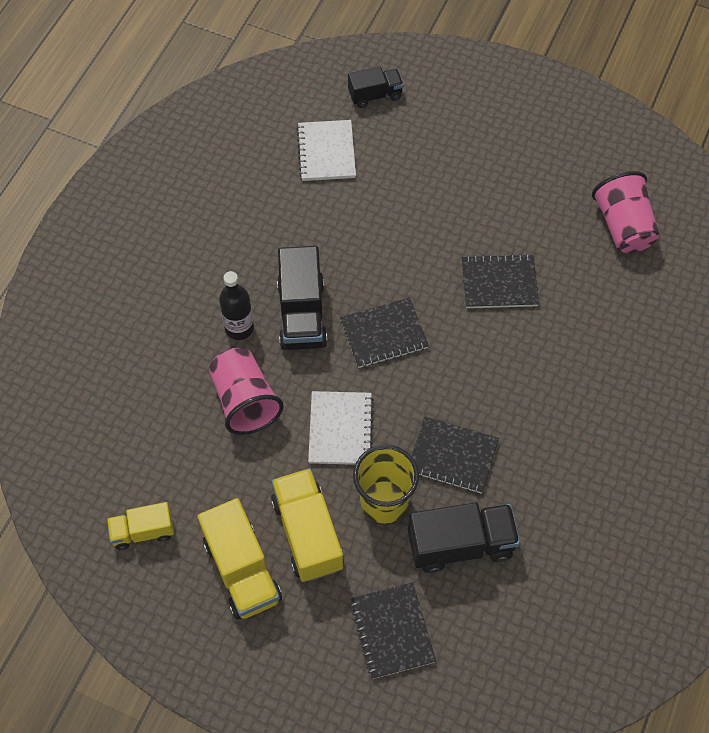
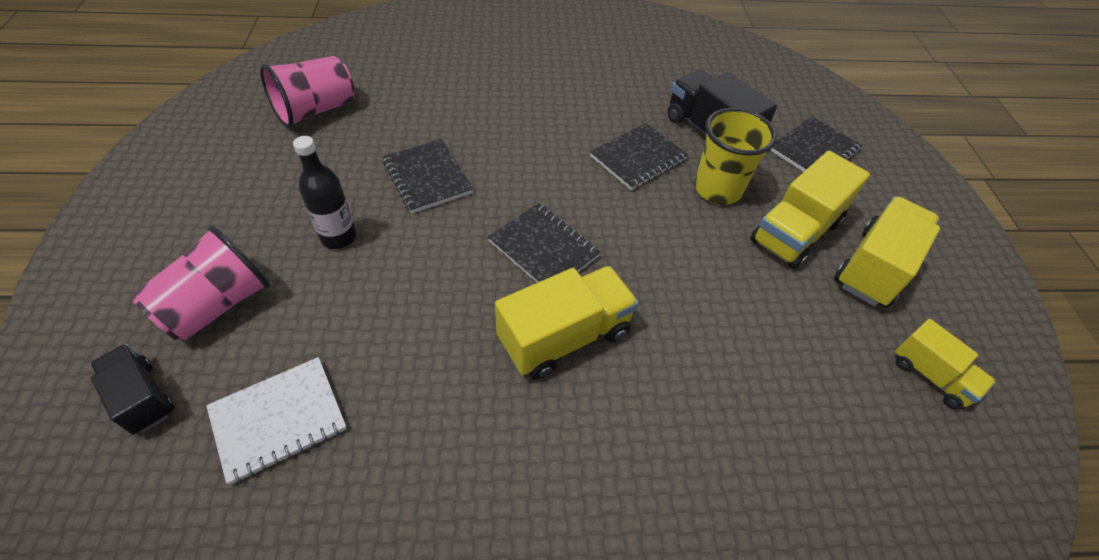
camera: 120 degrees left, 10 degrees down
(239, 328) = (626, 399): black bottle -> black bottle (339, 237)
(245, 401) = (712, 346): pink cup -> pink cup (218, 305)
(302, 314) = (564, 336): black truck -> yellow truck
(340, 429) = (676, 246): white notebook -> none
(452, 456) = (638, 158): black notebook -> black notebook turned 60 degrees clockwise

